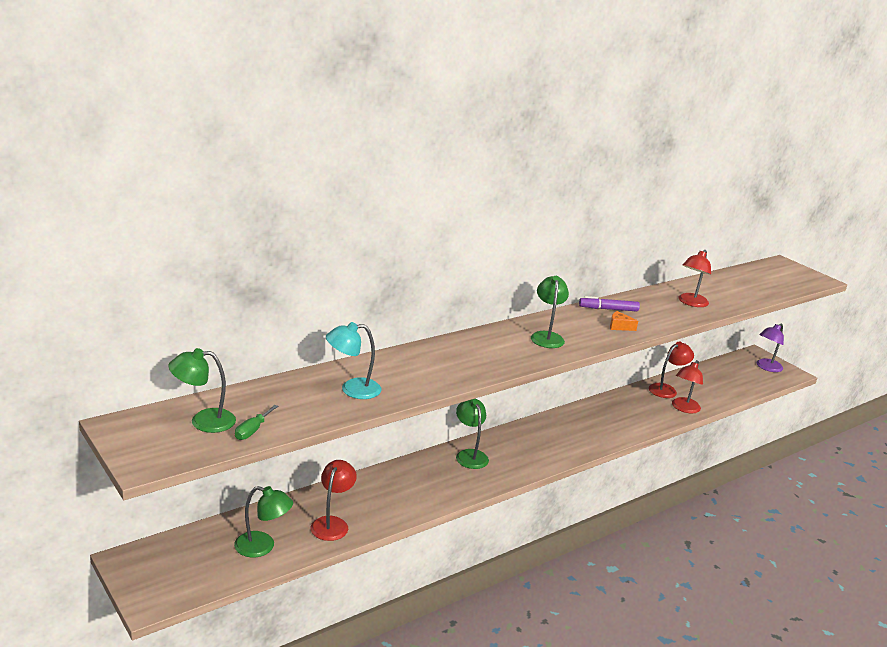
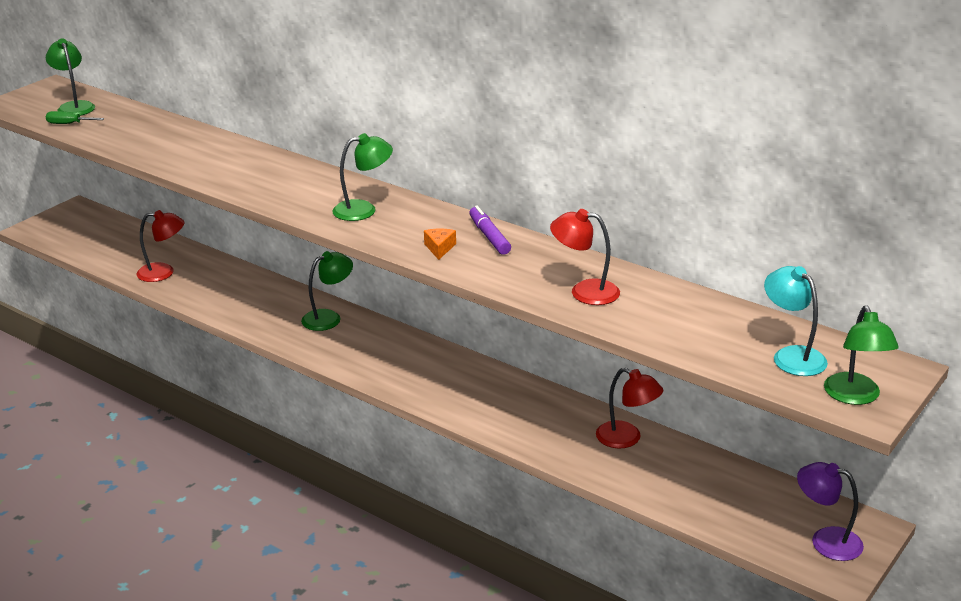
camera: 75 degrees right, 5 degrees up
(262, 547) = (115, 251): green lamp -> green lamp (855, 396)
(352, 389) = (163, 143): turquoise lamp -> turquoise lamp (792, 356)
(683, 408) = (581, 459): red lamp -> none

